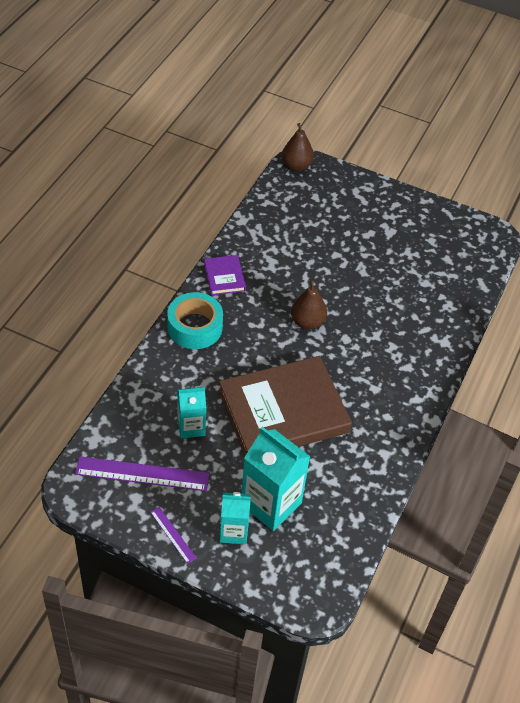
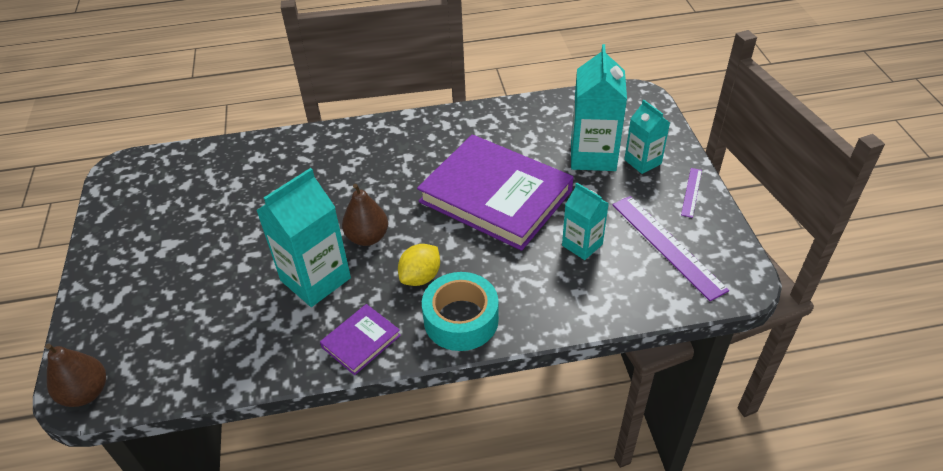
camera: 120 degrees left, 5 degrees down
(247, 328) = (420, 277): none -> yellow lemon
(283, 412) = (495, 196): brown book -> purple book
(293, 281) = (315, 279): none -> turquoise carton

